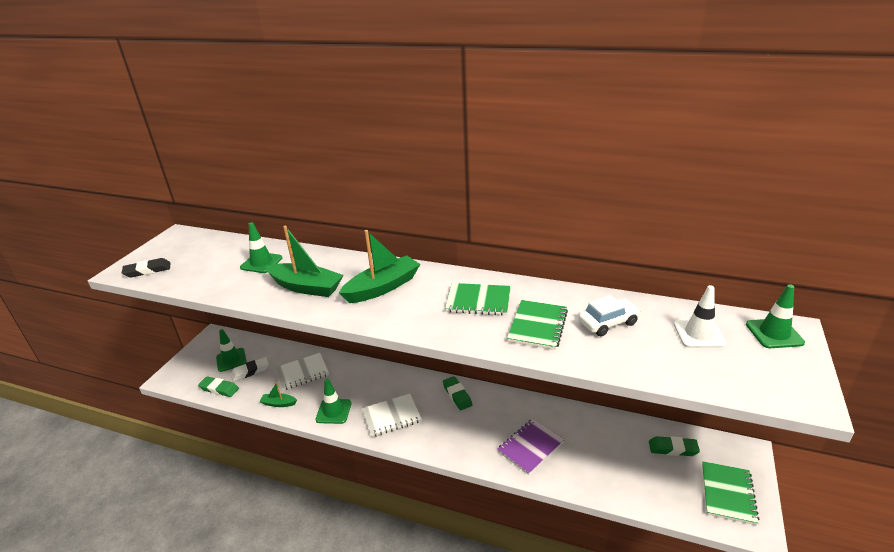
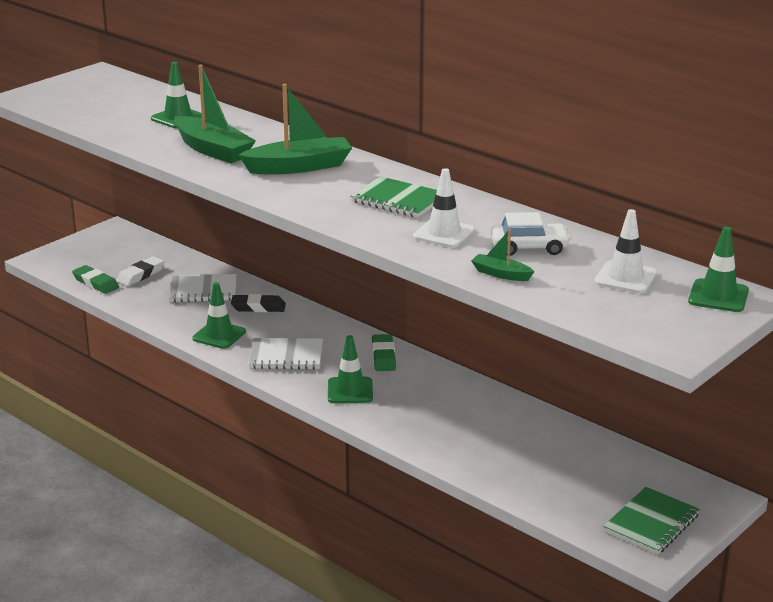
camera: 20 degrees right, 5 degrees down
(147, 270) = (49, 101): black eraser -> black eraser (258, 307)
(231, 360) = (124, 258): green traffic cone -> green traffic cone (350, 391)
(250, 371) = (141, 275): white eraser -> white eraser turned 45 degrees counterclockwise
(279, 403) = (158, 313): green boat -> green boat (501, 274)
(530, 447) = (437, 424): purple notebook -> none
(537, 326) = (444, 234): green notebook -> white traffic cone
(673, 448) = (622, 470): green eraser -> none

